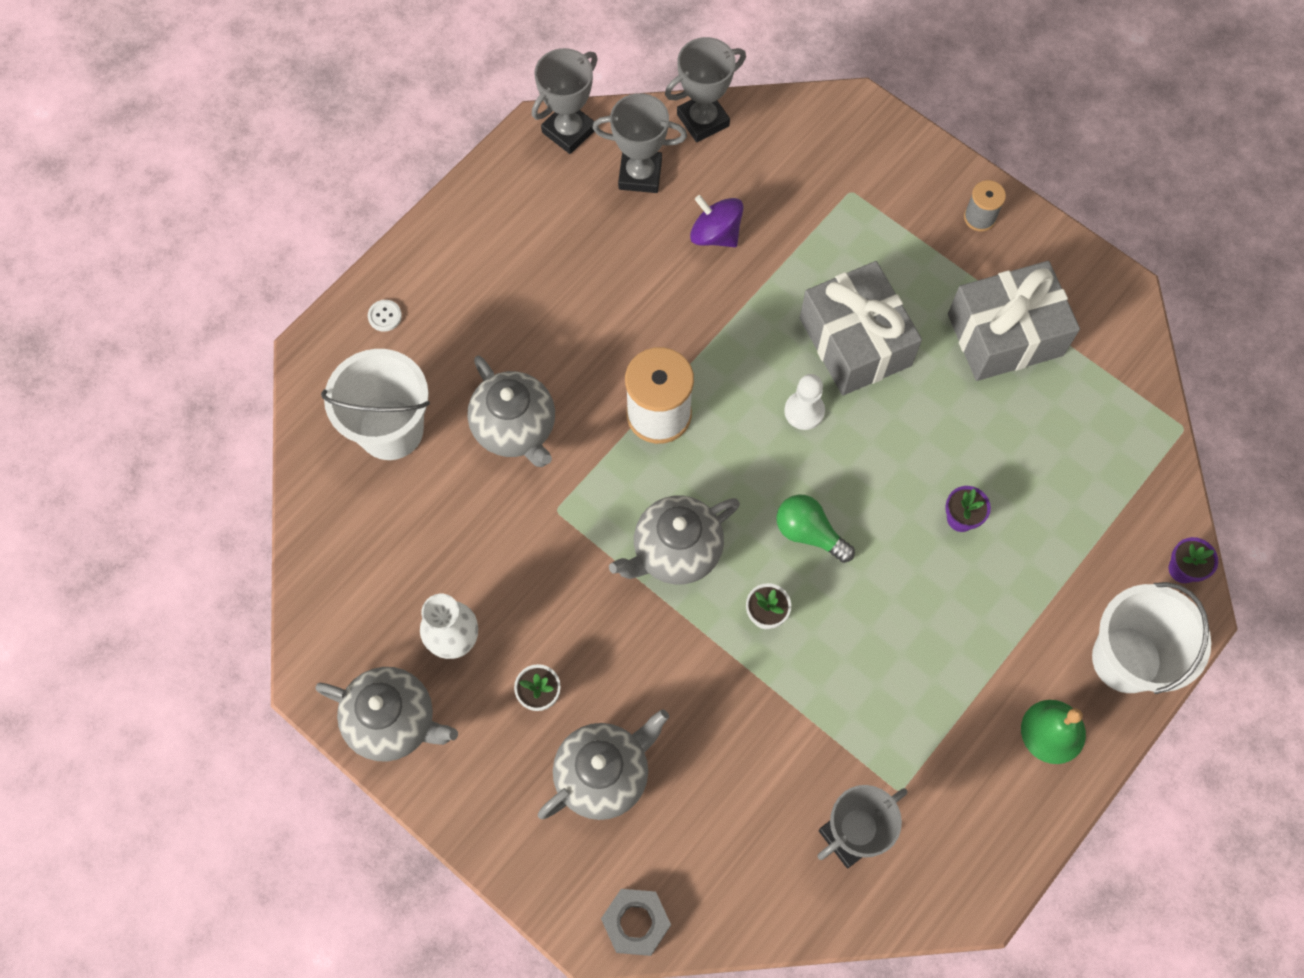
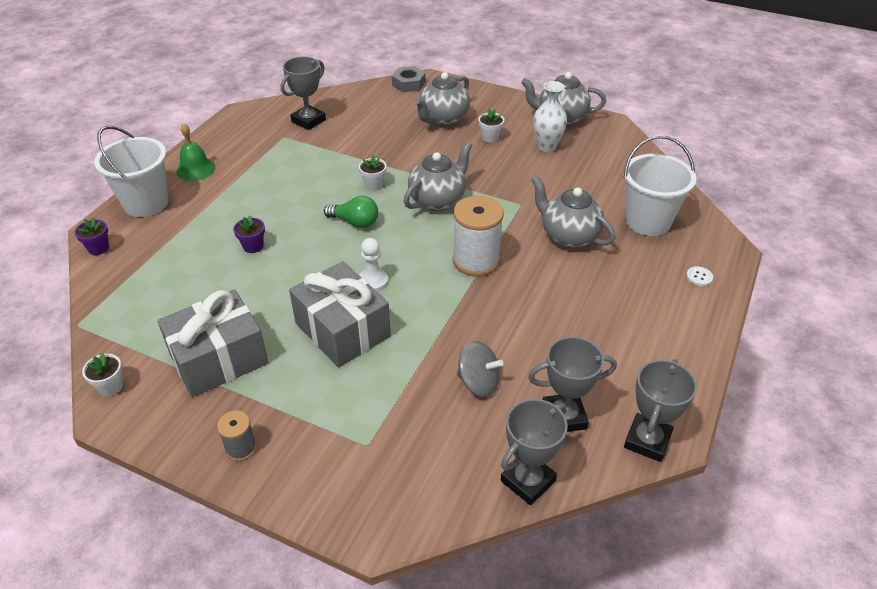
camera: 165 degrees right, 25 degrees down
(715, 234) = (478, 382): purple spinning top -> grey spinning top
(1127, 325) = (110, 386): none -> white flower pot

